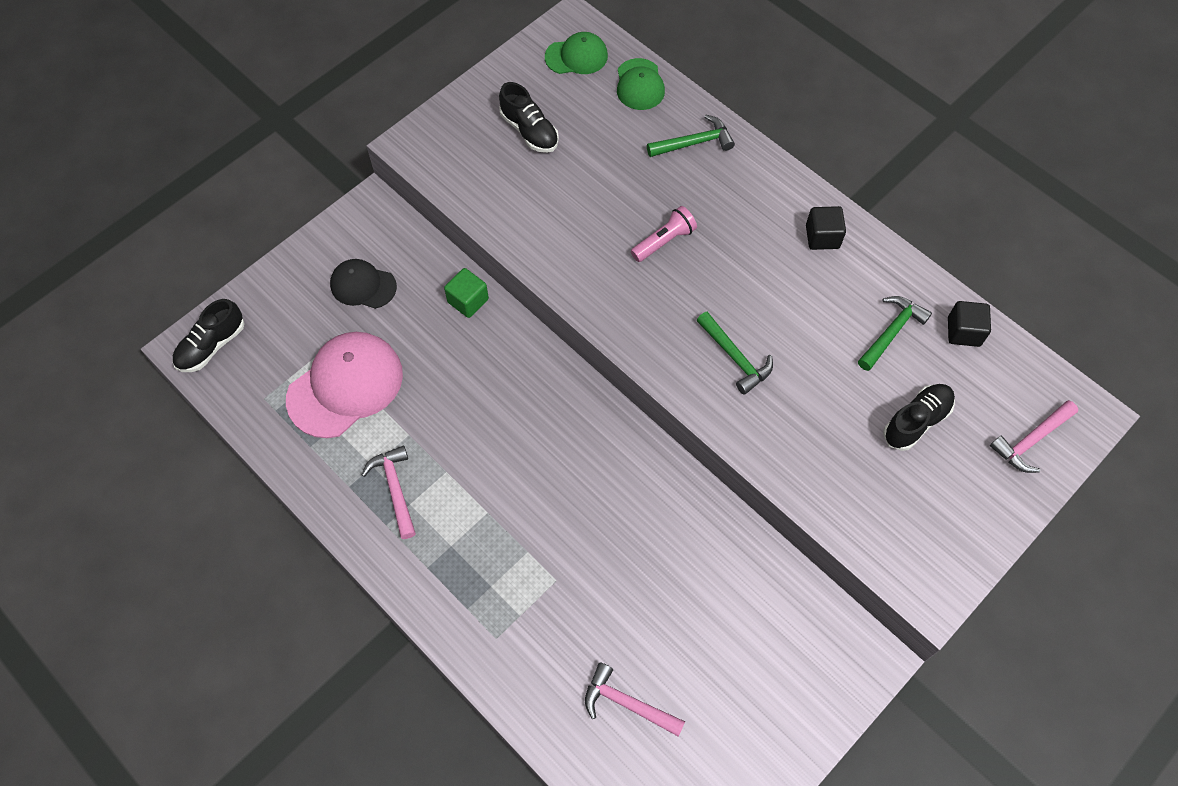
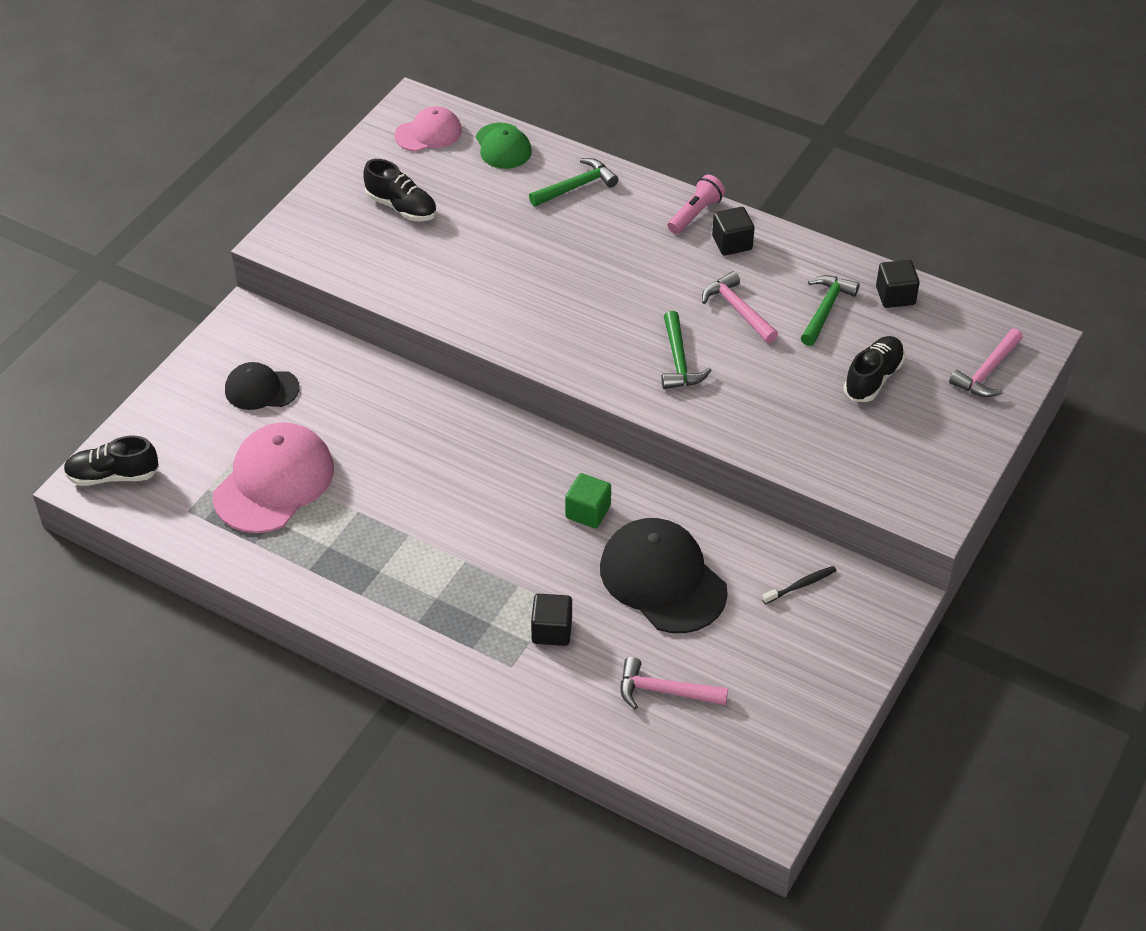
camera: 15 degrees left, 15 degrees down
(211, 346) = (113, 476): black shoe -> black shoe turned 60 degrees clockwise
(395, 489) = (359, 561): pink hammer -> pink hammer (737, 309)
(468, 301) = (380, 381): green cube -> green cube (588, 512)
(543, 609) = (552, 630): none -> black cube
(576, 56) = (428, 133): green cap -> pink cap
(660, 578) = (662, 579): none -> black cap
(664, 241) = (574, 276): pink flashlight -> pink flashlight (695, 214)
(735, 358) = (679, 361): green hammer -> green hammer turned 45 degrees clockwise
(787, 619) = (801, 585): none -> black toothbrush

